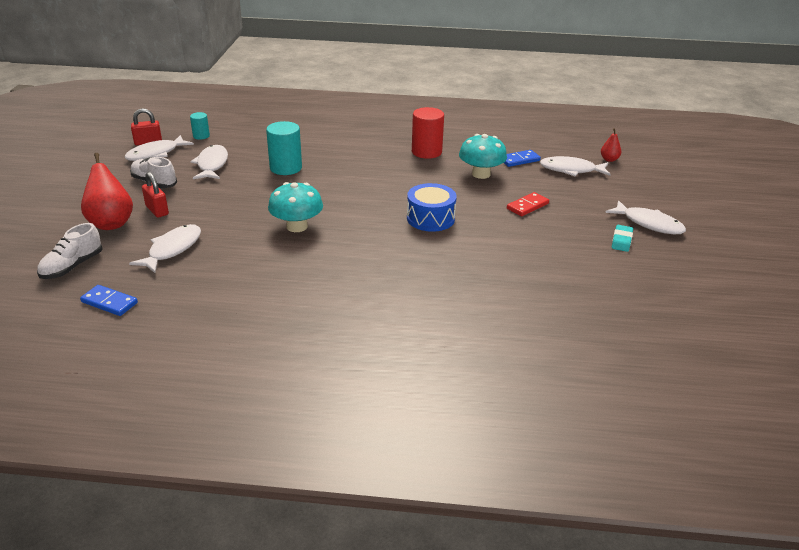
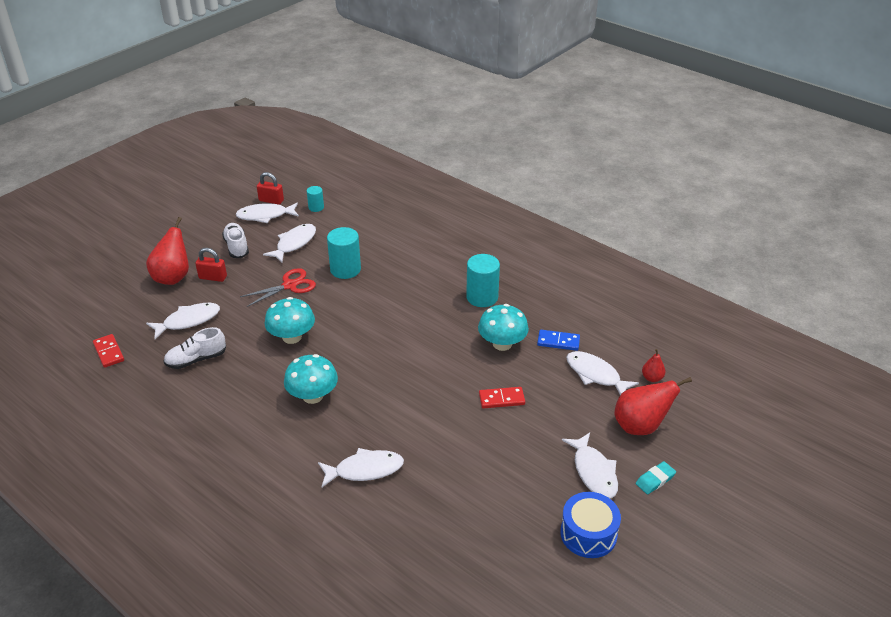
camera: 35 degrees right, 5 degrees up
(72, 266) = (115, 309): white shoe -> white shoe (196, 359)
(109, 302) = (109, 352): blue domino -> red domino
(157, 210) = (213, 277): red padlock -> red padlock turned 75 degrees counterclockwise
(246, 193) = (290, 285): none -> red scissors
(372, 259) = (313, 396): none -> turquoise mushroom
(426, 152) = (482, 297): red cylinder -> turquoise cylinder
(430, 218) = (402, 375): blue drum -> blue drum (588, 534)
(486, 290) = (365, 470): none -> white fish
(621, 241) = (542, 478): turquoise eraser -> turquoise eraser (655, 480)
(640, 187) = (640, 426): none -> red pear

